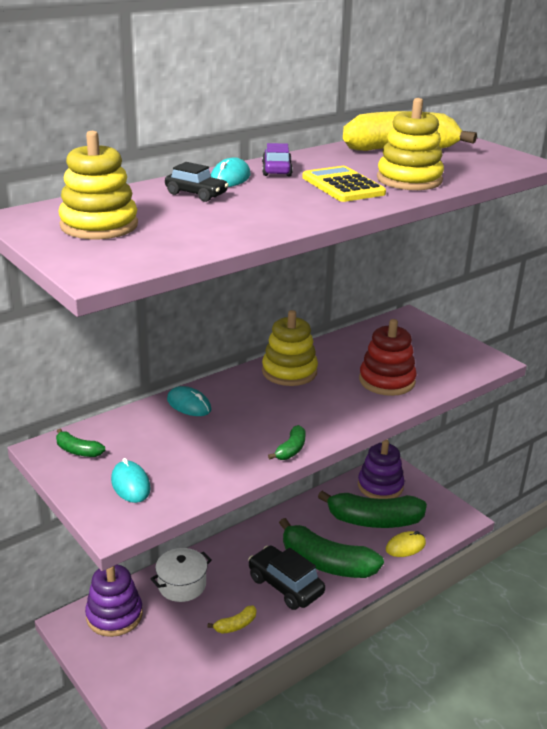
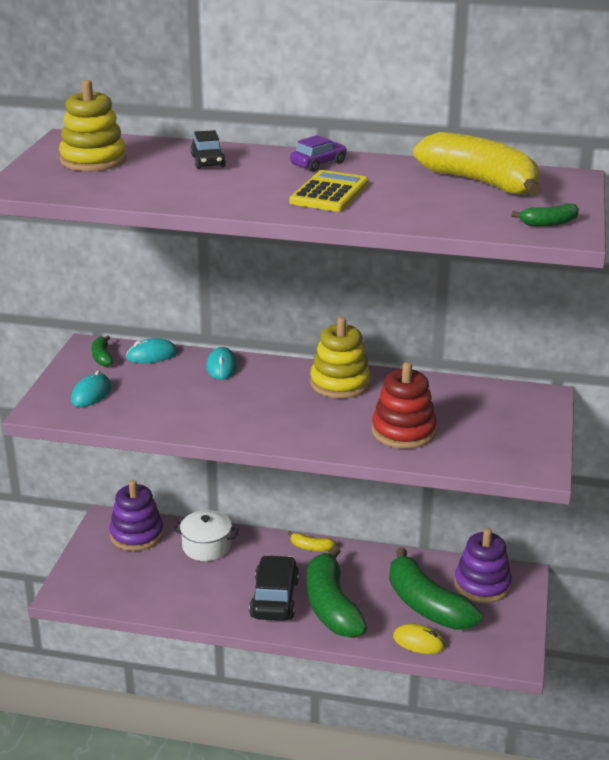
camera: 50 degrees right, 0 degrees up
(230, 178) = (265, 158): turquoise mouse -> turquoise mouse (152, 355)
(235, 625) = (198, 597): yellow banana -> yellow banana (311, 547)
(291, 450) = (226, 433): green banana -> green banana (548, 223)
(409, 180) = (398, 208): yellow stacking toy -> none

